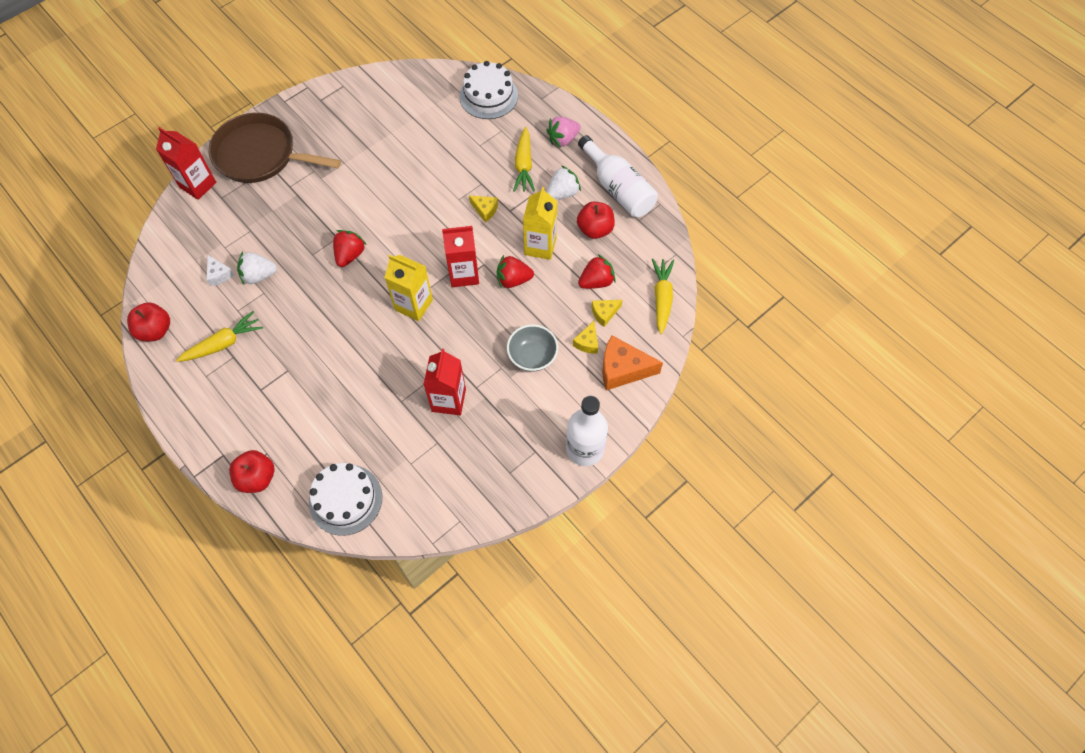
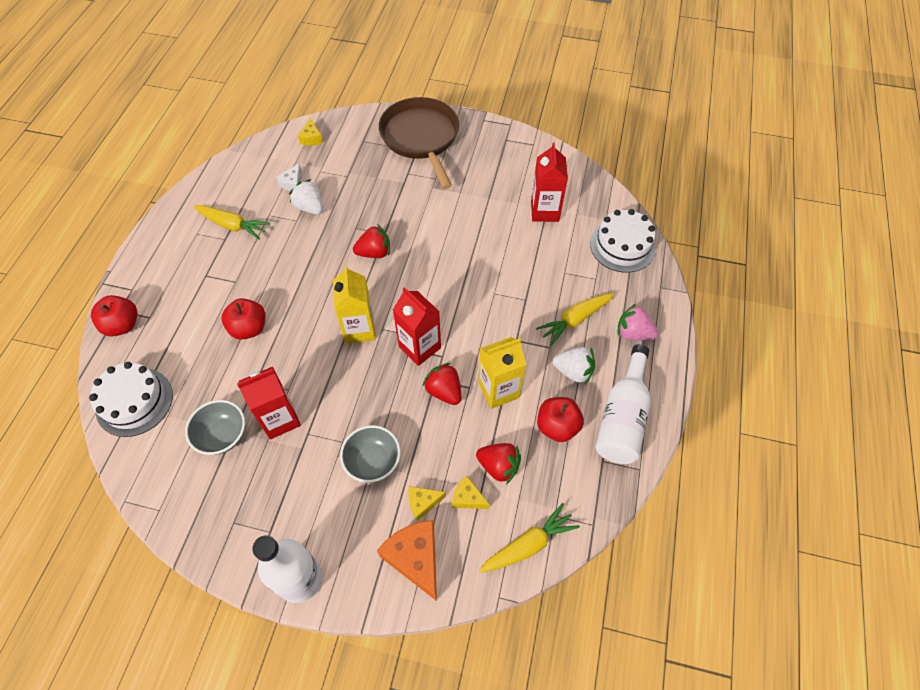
camera: 55 degrees right, 5 degrees down
(155, 330) = (217, 179): red apple -> red apple (249, 328)
(198, 185) = (363, 121): red carton -> red carton (544, 211)
(430, 447) = (222, 435): none -> grey bowl
(485, 210) = (500, 320): yellow cheese -> yellow cheese (311, 138)

